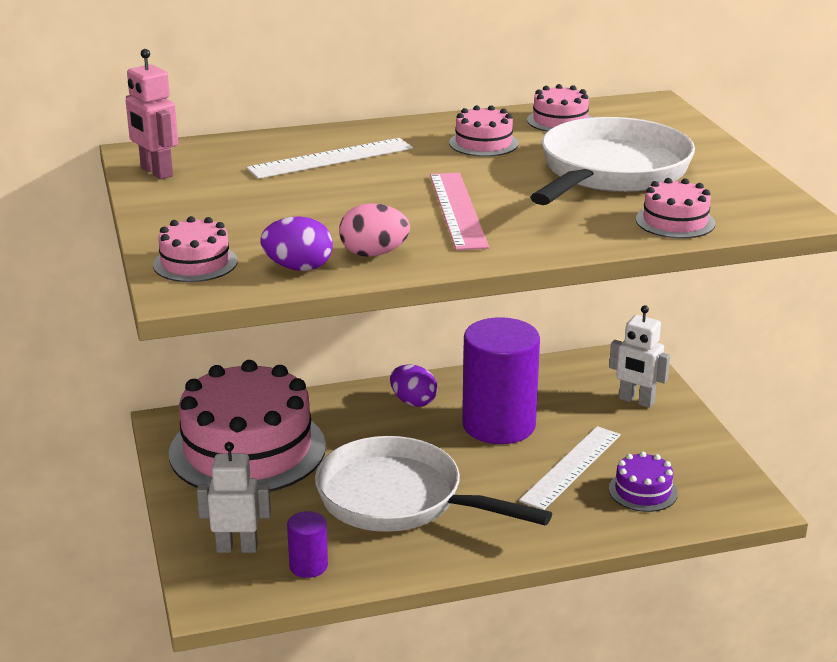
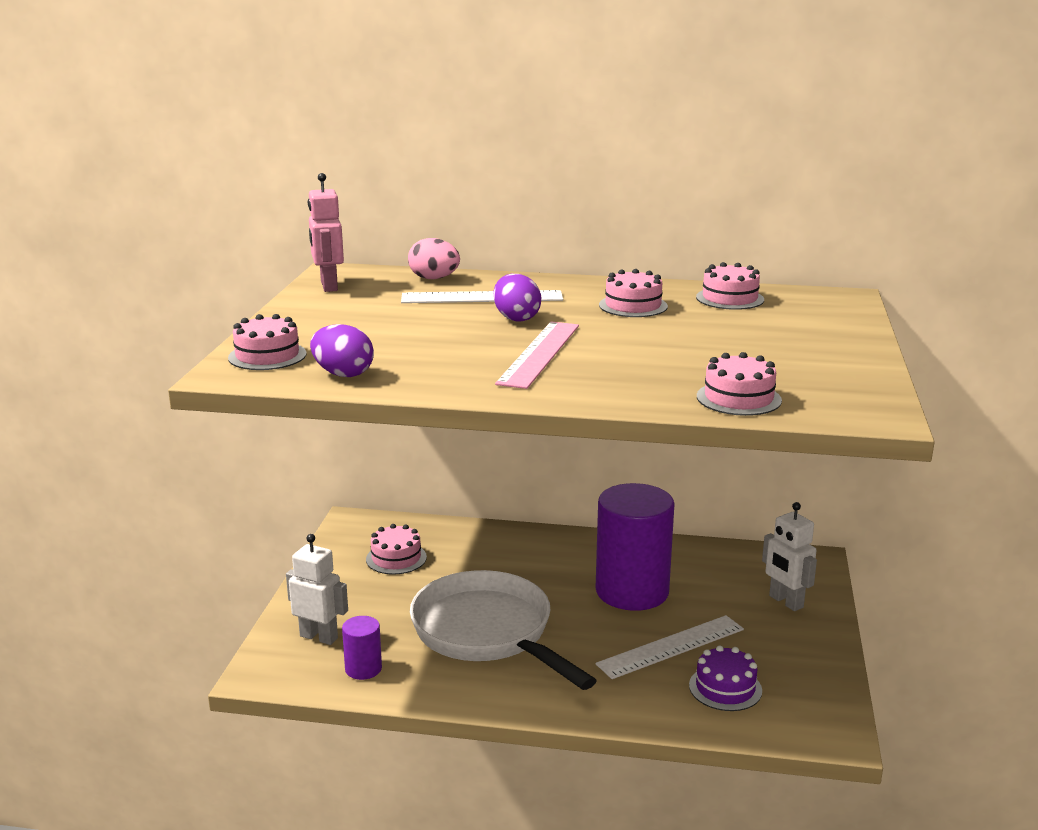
camera: 25 degrees right, 5 degrees down
(247, 449) = (396, 558): pink cake -> pink cake, size x0.42
(374, 254) = (420, 375): pink egg -> pink egg (434, 278)
(413, 402) = (570, 552): purple egg -> purple egg (516, 318)
(610, 172) = (726, 347): white pan -> none

